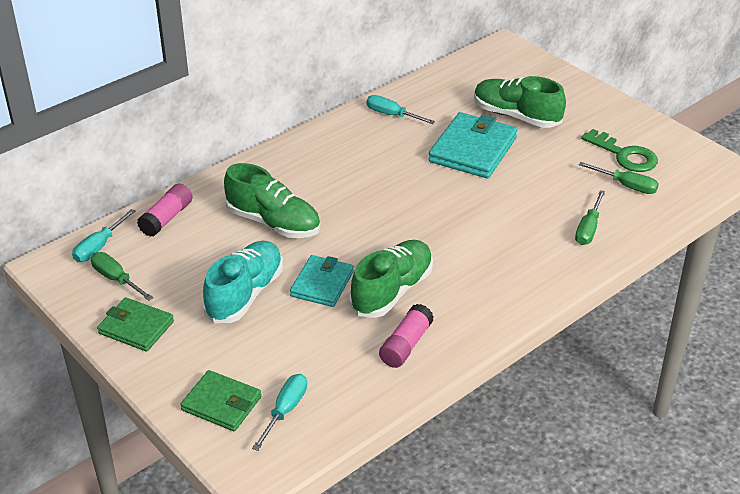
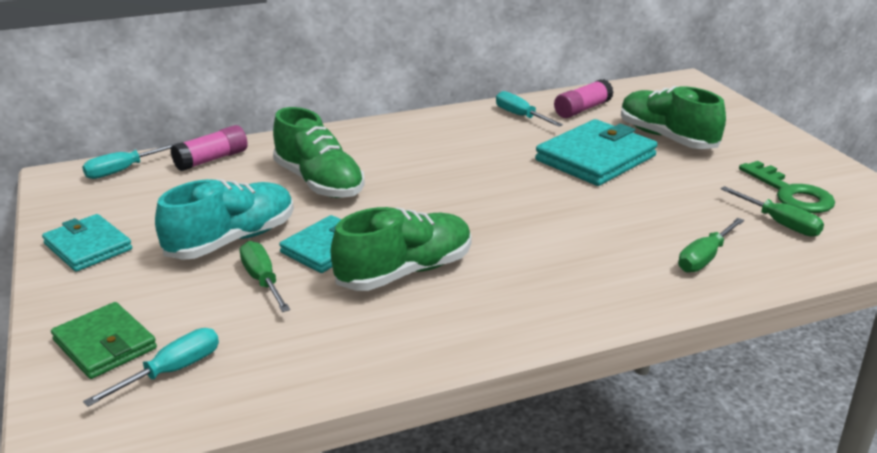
camera: 20 degrees right, 10 degrees down
(116, 279) = (111, 200): green screwdriver -> green screwdriver (262, 280)
(136, 327) = (88, 247): green wallet -> turquoise wallet
(406, 345) = (380, 333): pink glue stick -> pink glue stick (582, 109)

